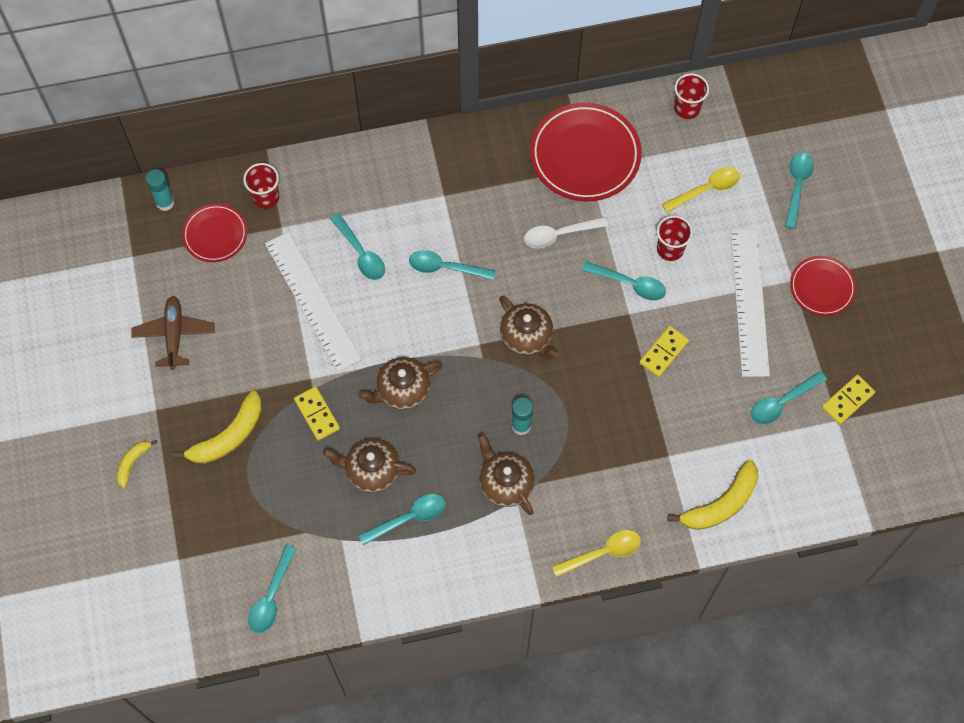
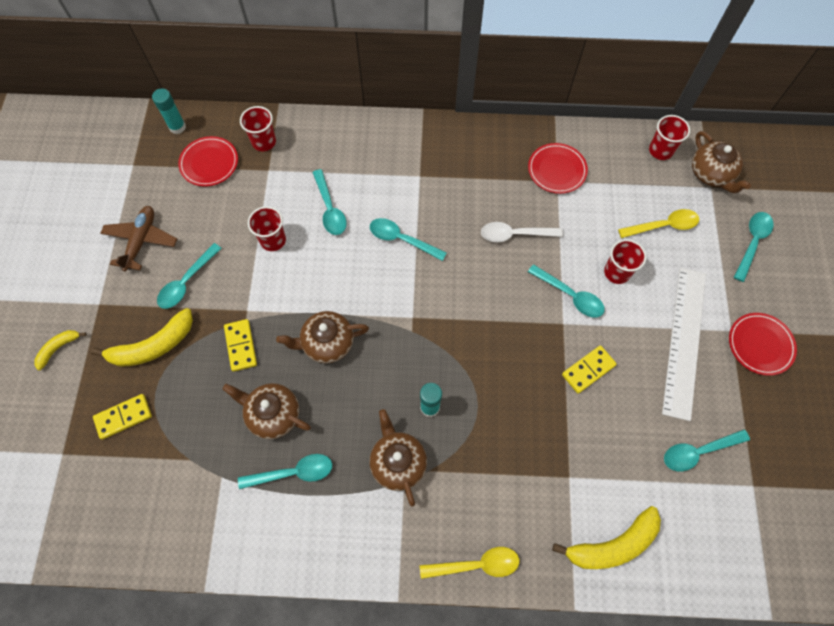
camera: 15 degrees right, 0 degrees up
(271, 596) = (134, 517): turquoise spoon -> turquoise spoon (187, 282)
(312, 301) = (273, 240): white ruler -> red cup
(527, 337) = (459, 322): brown teapot -> brown teapot (711, 174)
(585, 155) = (557, 170): red plate -> red plate, size x0.57
(847, 400) = (767, 467): yellow domino -> yellow domino (123, 417)

